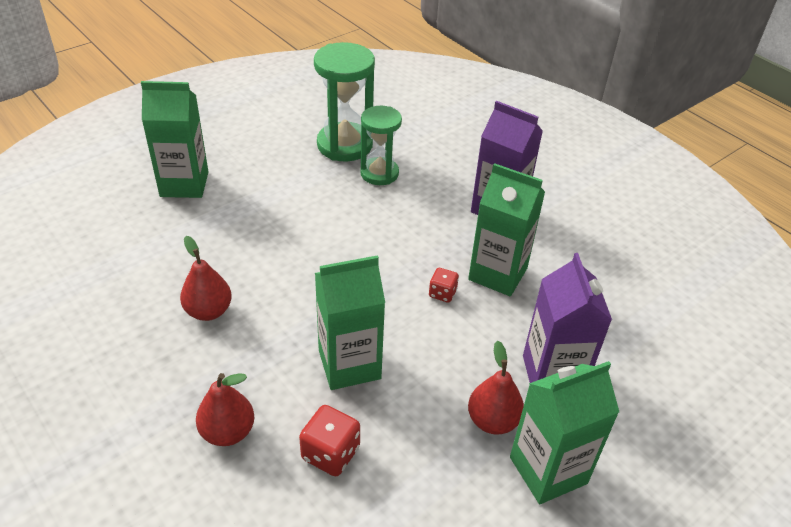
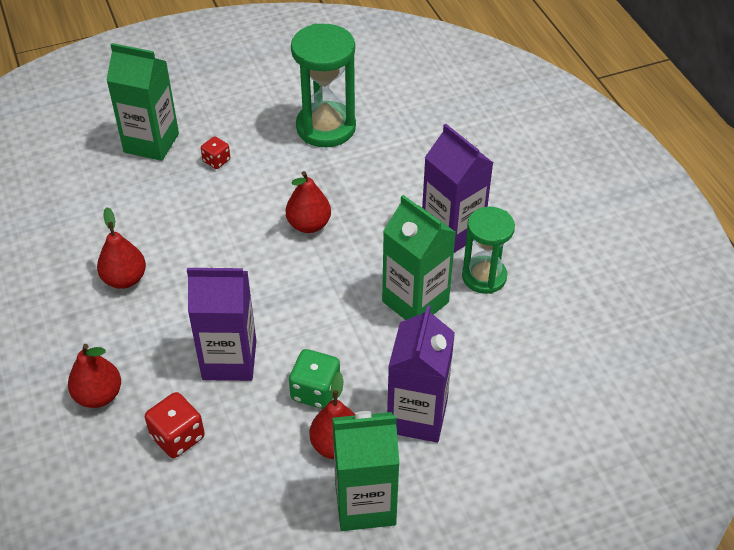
camera: 20 degrees right, 5 degrees up
(349, 364) = (229, 360): green carton -> purple carton
(368, 227) = (309, 225): none -> red pear
(379, 173) = (347, 167): green hourglass -> green hourglass (484, 277)
(442, 293) = (349, 310): red dice -> red dice (216, 161)
(447, 374) = (315, 391): none -> green dice

